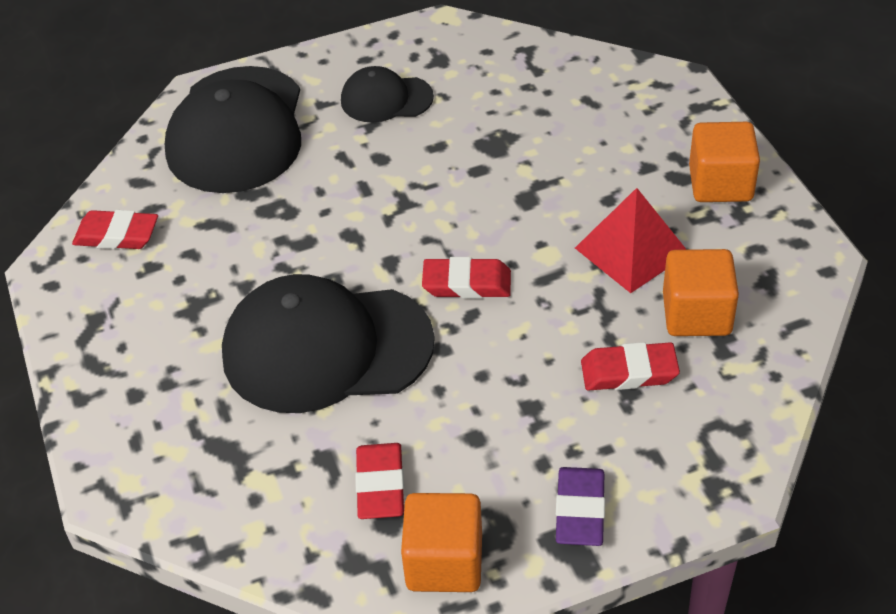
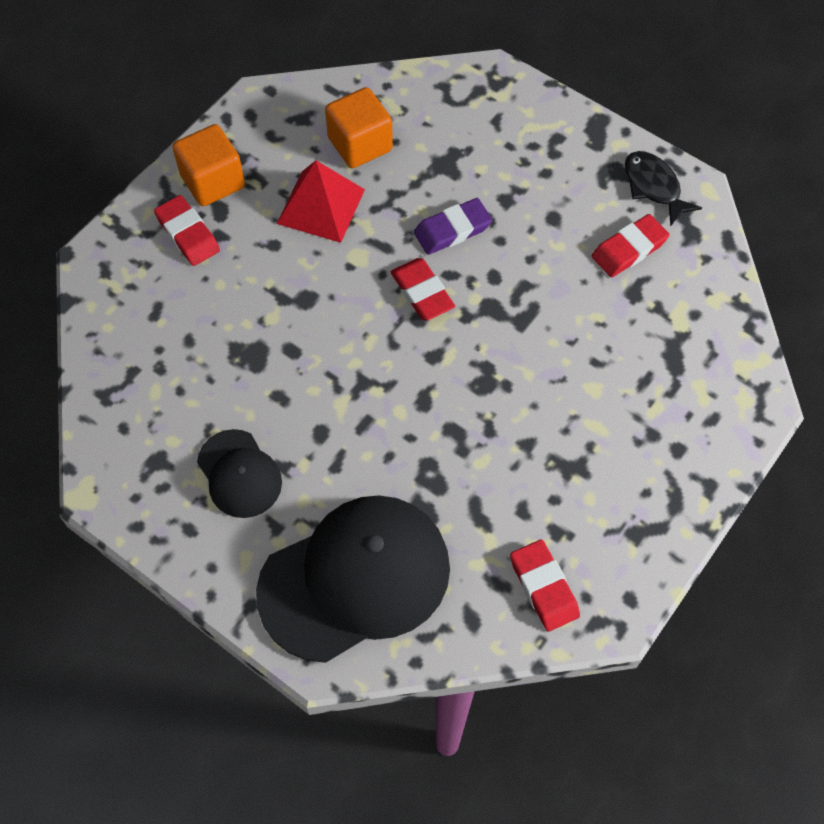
camera: 125 degrees left, 15 degrees up
(326, 348) = (545, 348): black cap -> none
(444, 562) = (654, 187): orange cube -> black fish
(580, 510) = (565, 138): purple eraser -> purple eraser (452, 230)
(629, 371) = (438, 160): red eraser -> red eraser (187, 234)

